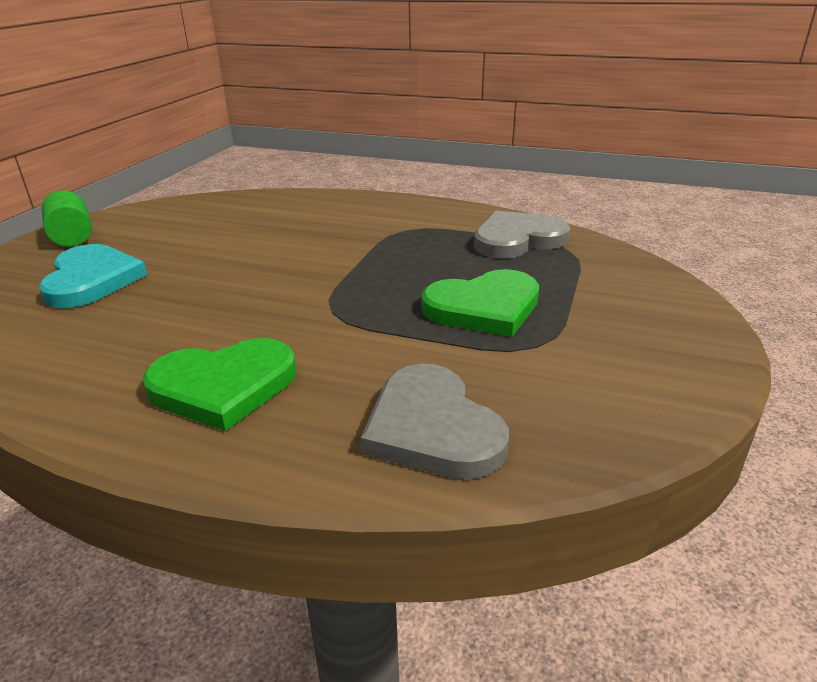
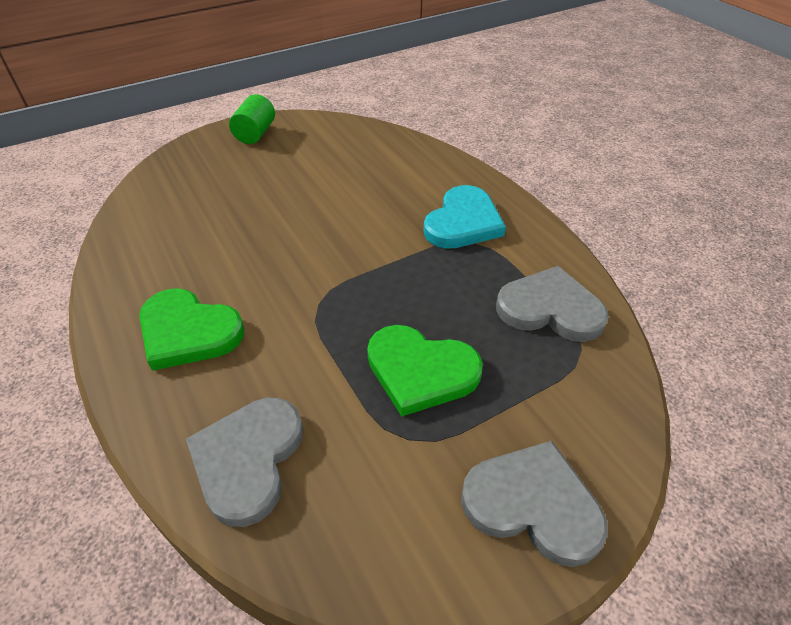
camera: 40 degrees right, 15 degrees up
(92, 280) = (224, 185): turquoise heart -> turquoise heart (463, 222)
(666, 331) = (532, 504): none -> grey heart

